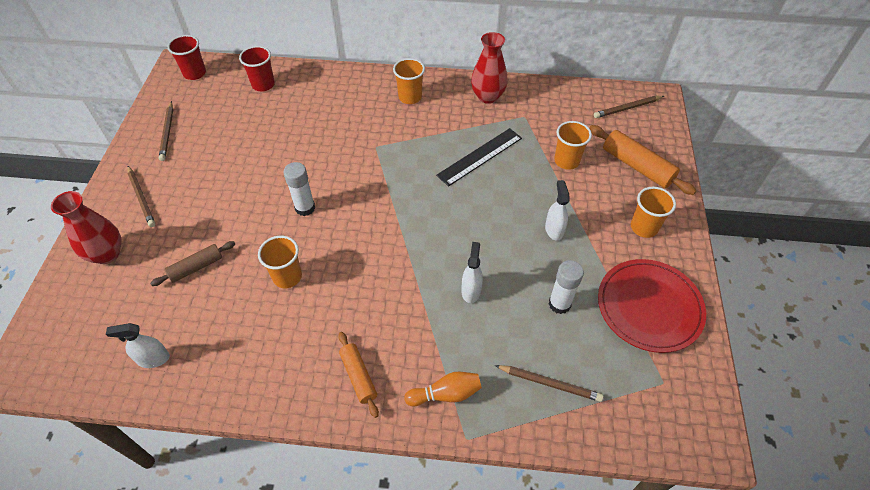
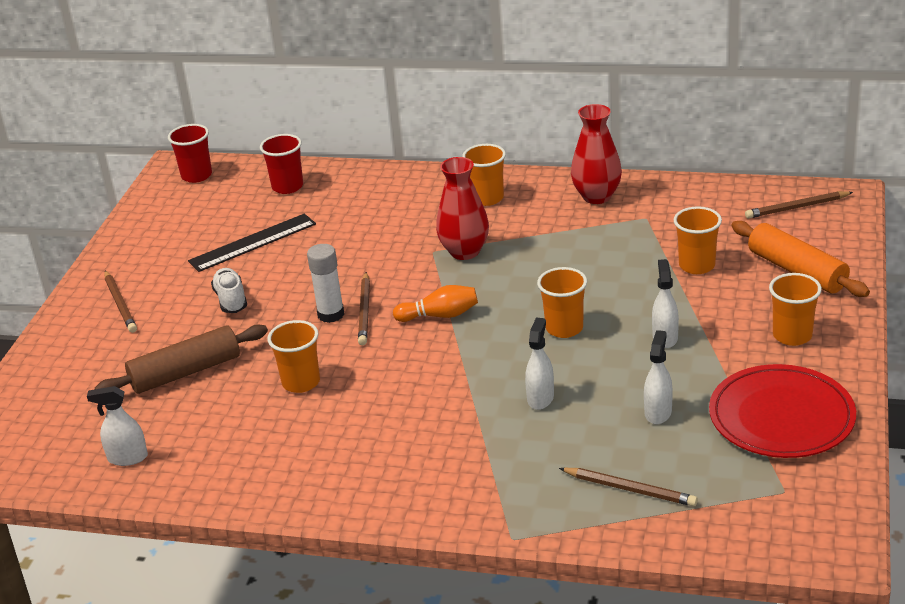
camera: 10 degrees right, 20 degrees down
(107, 254) = (75, 359): red vase -> red vase (464, 251)
(167, 133) = (157, 238): brown pencil -> brown pencil (364, 311)
(196, 267) = (185, 372): brown rolling pin -> brown rolling pin, size x1.59
(227, 193) = (231, 300): none -> white shoe
(358, 376) = (382, 478): orange rolling pin -> none
(446, 394) = (492, 496): orange bowling pin -> orange bowling pin (440, 315)
(480, 156) = (575, 261): black ruler -> black ruler (253, 243)
(480, 221) = (564, 328): none -> orange cup
(559, 304) = (658, 412): white glue stick -> white spray bottle

